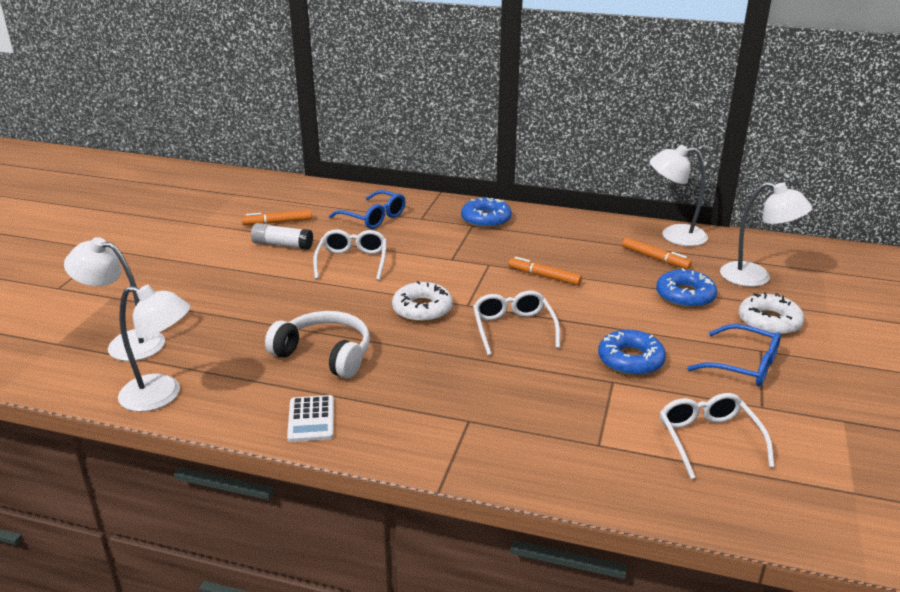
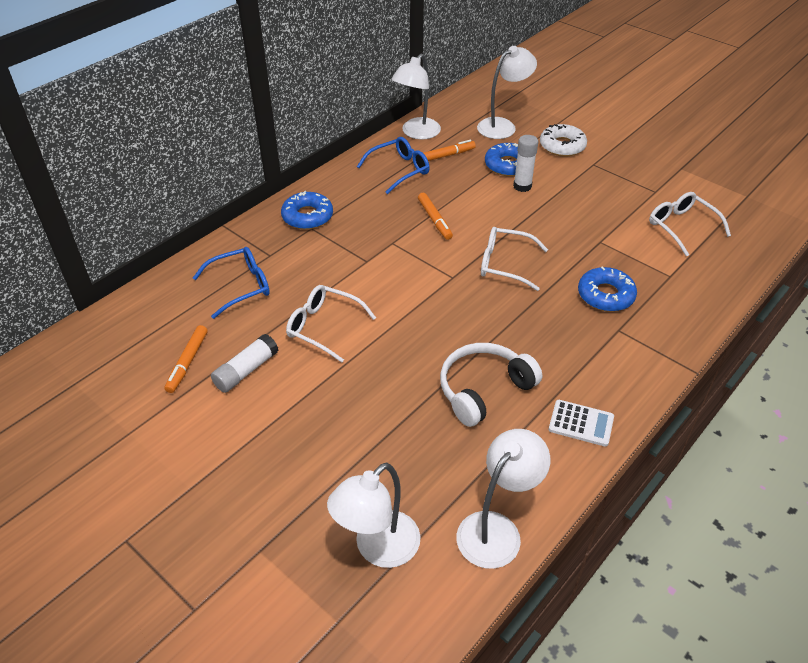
camera: 65 degrees left, 15 degrees up
(422, 309) = (444, 306): white donut -> none
(544, 276) = (435, 220): orange marker -> orange marker turned 75 degrees counterclockwise
(630, 360) = (578, 223): blue donut -> blue donut (605, 295)
(657, 312) = (522, 186): none -> white glue stick
(708, 440) = (681, 227): white glasses -> white glasses turned 45 degrees clockwise
(743, 365) = (608, 179): blue glasses -> blue glasses (399, 170)

